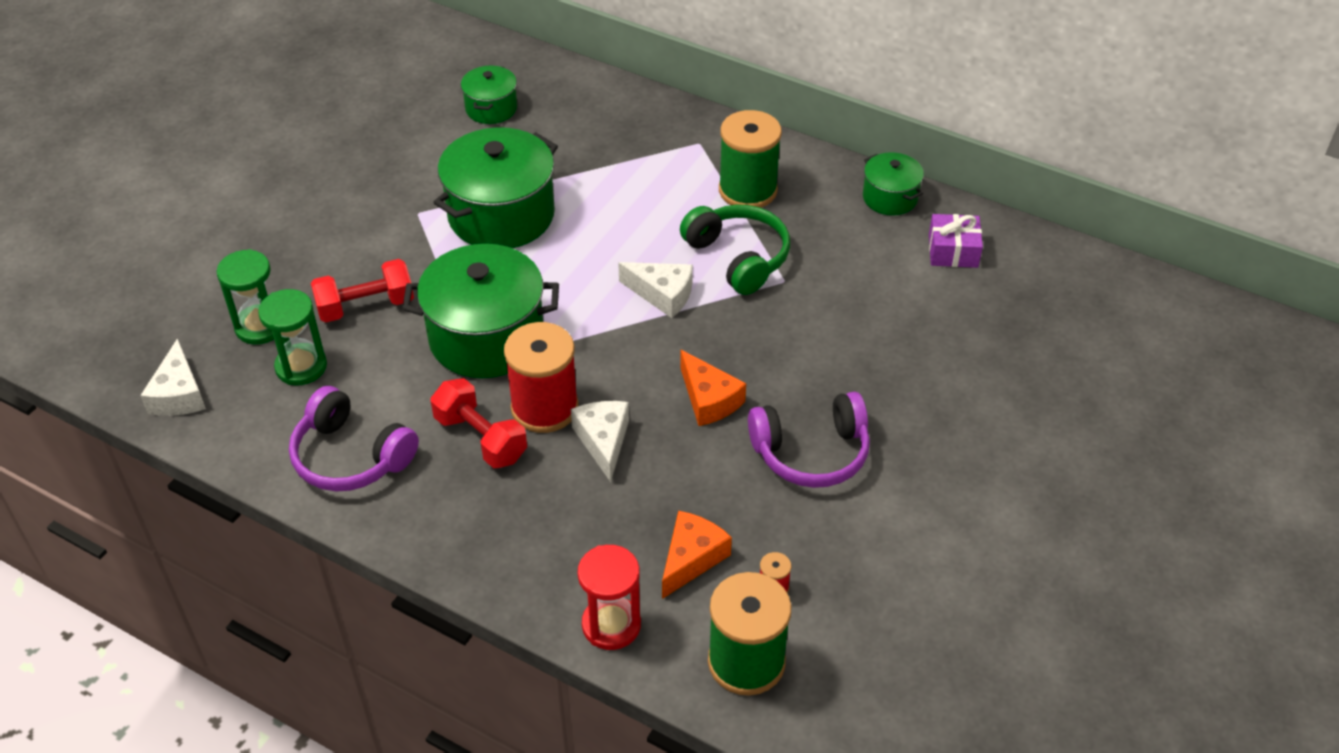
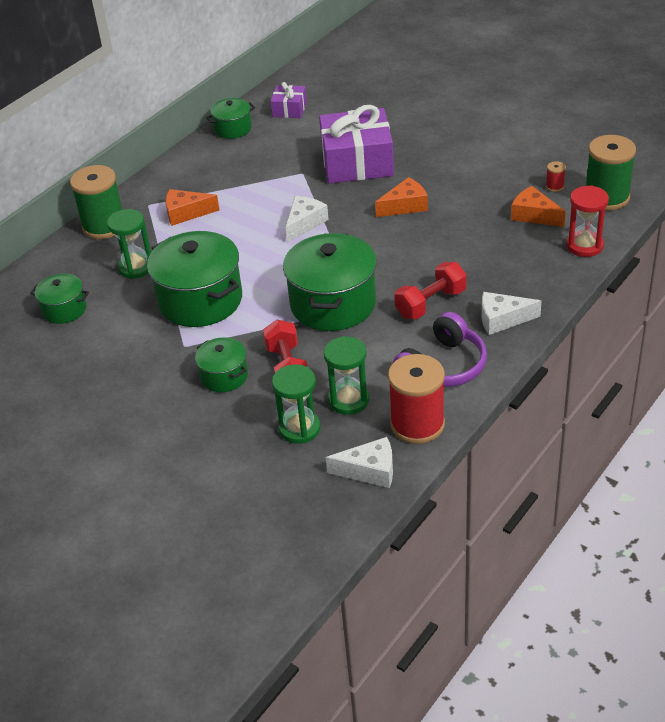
camera: 80 degrees left, 5 degrees down
(360, 253) = (224, 376): none -> green pot
(544, 408) = (405, 275): red spool -> red spool (417, 424)
(568, 152) = (136, 267): none -> green hourglass
(603, 441) = (437, 249): white cheese -> white cheese (502, 319)
(682, 179) = (186, 213): none -> orange cheese
(738, 257) = (275, 191): green headphones -> none
(747, 190) = (207, 185): green spool -> green spool (104, 226)
(811, 453) = (453, 169): purple headphones -> none
(819, 338) = (357, 162): none -> purple gift

